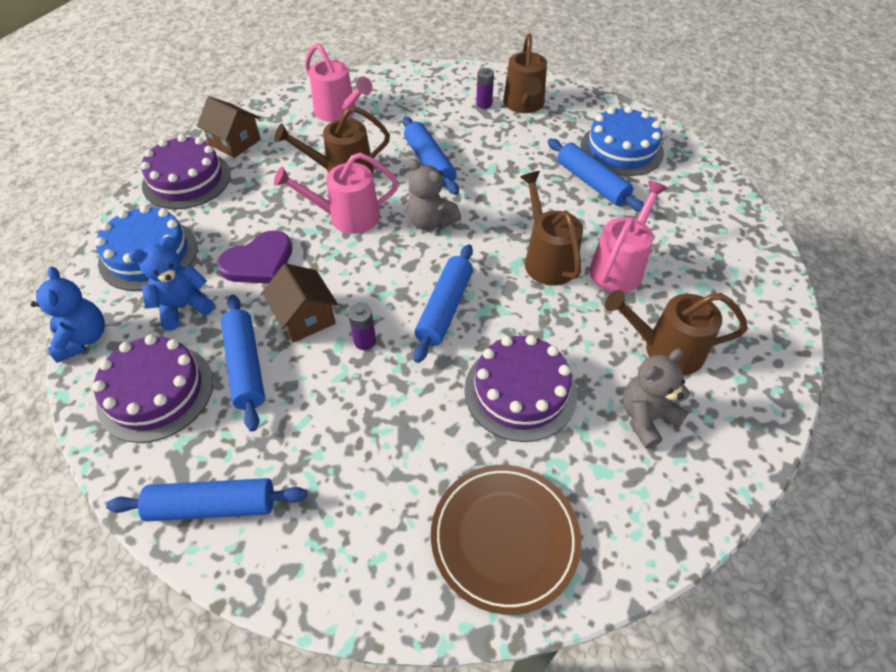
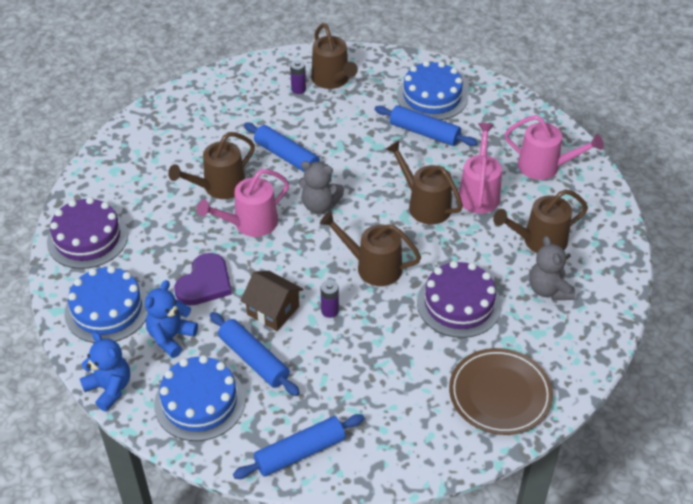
camera: 25 degrees left, 5 degrees down
(156, 392) = (200, 402): purple cake -> blue cake
(235, 142) = (104, 191): brown house -> none
(339, 112) = (177, 135): pink watering can -> pink watering can (545, 167)
(445, 308) = (372, 267): blue rolling pin -> brown watering can
(646, 417) = (549, 290): grey teddy bear -> grey teddy bear turned 45 degrees counterclockwise

